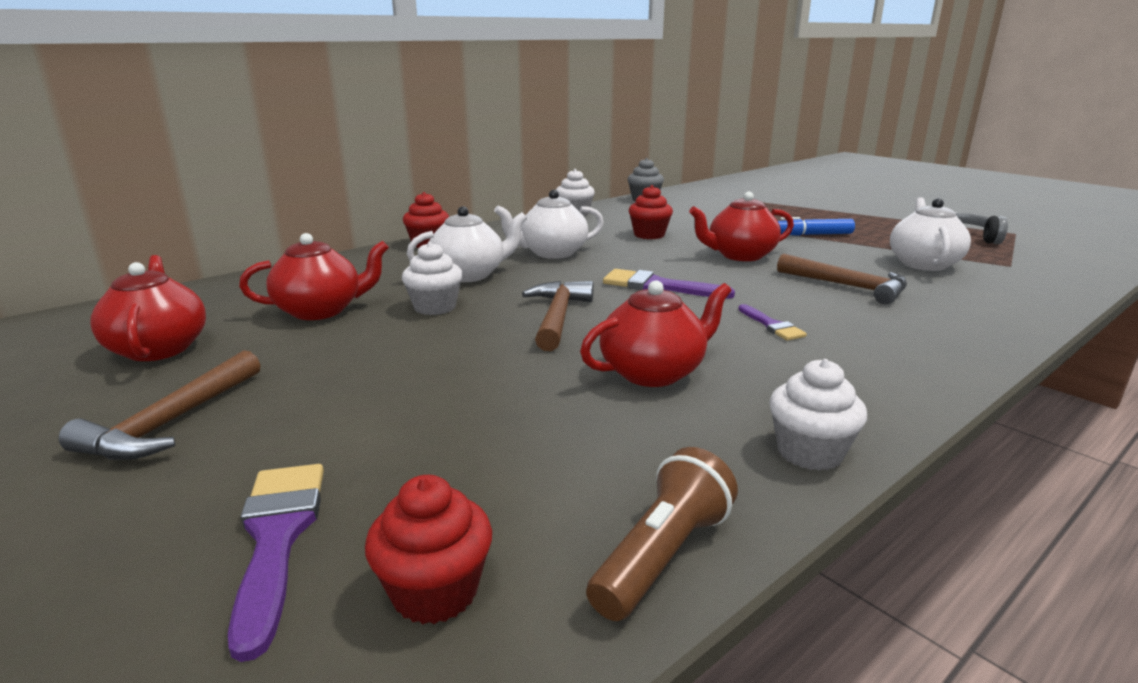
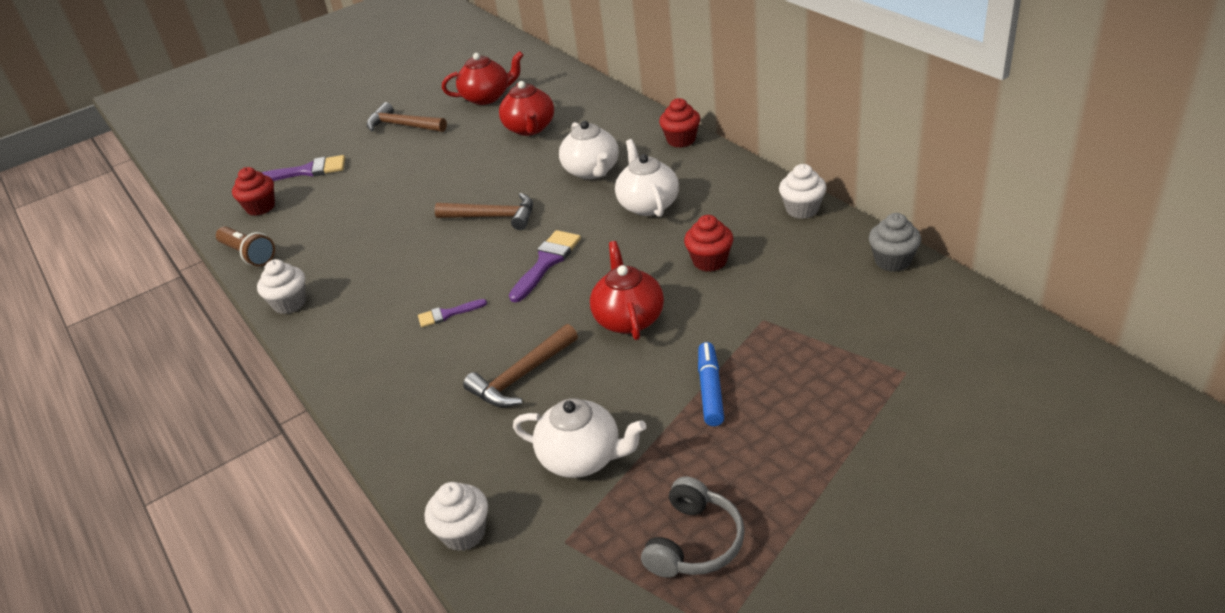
camera: 100 degrees right, 15 degrees up
(435, 307) = (525, 167): white cupcake -> white cupcake (464, 533)
(653, 372) = (395, 256): red teapot -> none

